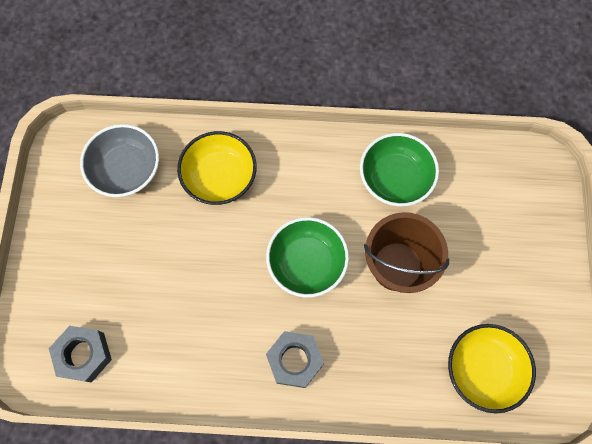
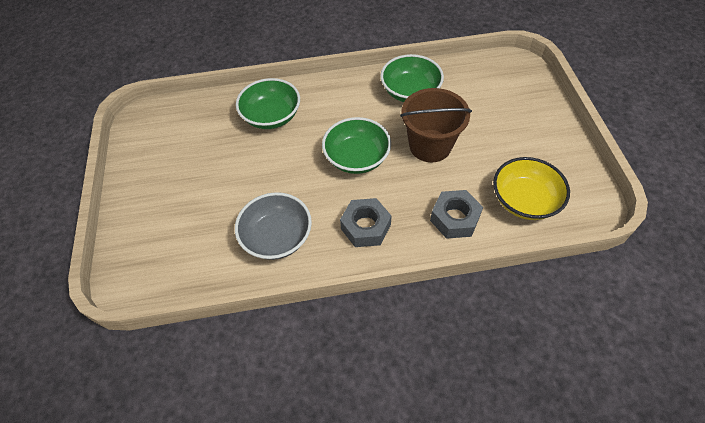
camera: 10 degrees left, 15 degrees down
(84, 355) = (178, 262): grey nut -> grey nut (454, 218)
(126, 170) = (194, 126): grey bowl -> grey bowl (277, 237)
(220, 177) = (271, 116): yellow bowl -> green bowl

